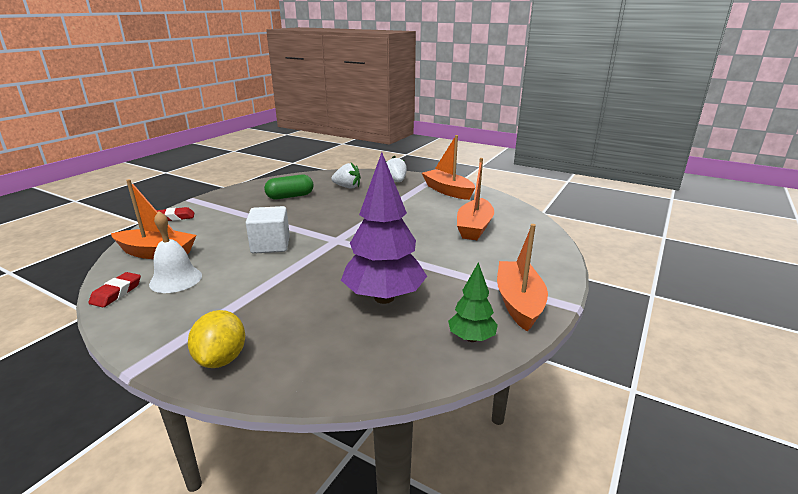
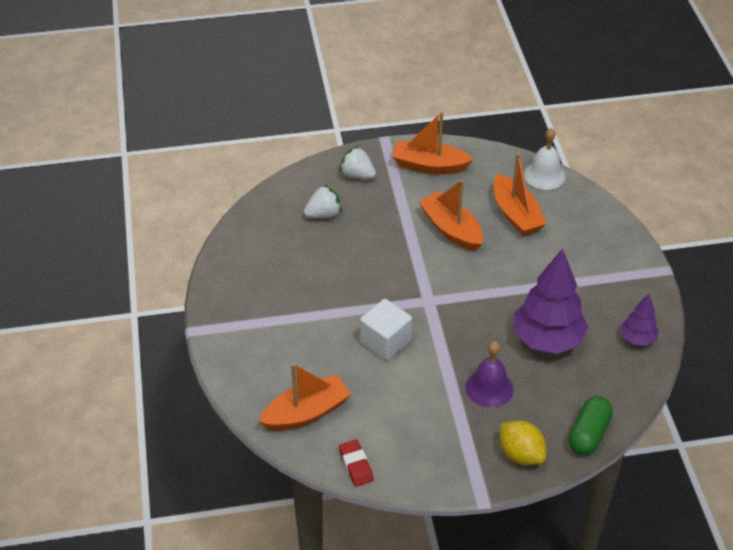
camera: 40 degrees left, 20 degrees up
(175, 217) = (232, 365): red eraser -> none
(176, 279) = (376, 424): white bell -> white bell (544, 175)
(285, 302) = (489, 388): none -> purple bell
(290, 196) = (290, 265): green capsule -> green capsule (588, 434)
(471, 338) = (637, 339): green tree -> purple tree
(519, 303) = (633, 288): orange boat -> orange boat (451, 229)

